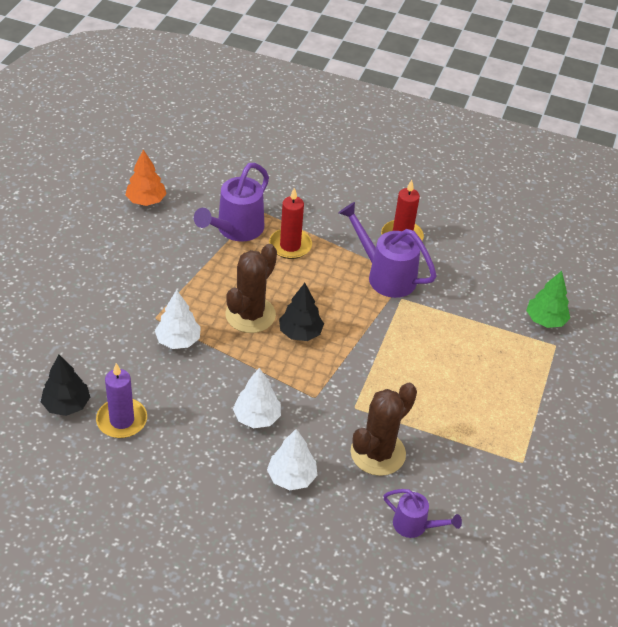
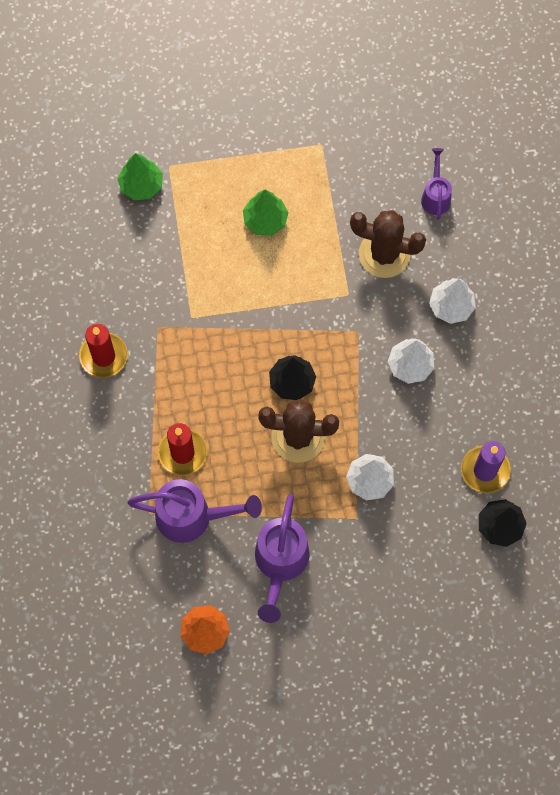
camera: 115 degrees left, 25 degrees up
(385, 275) = (169, 345): purple watering can -> purple watering can (280, 563)
(464, 384) = (265, 220): none -> green tree

